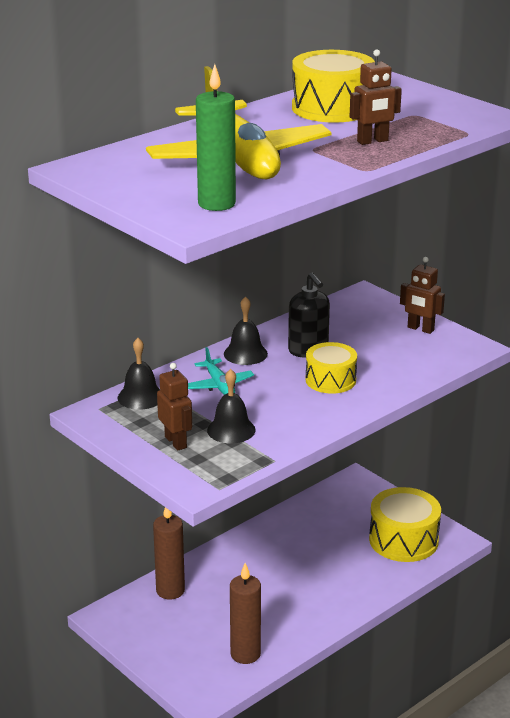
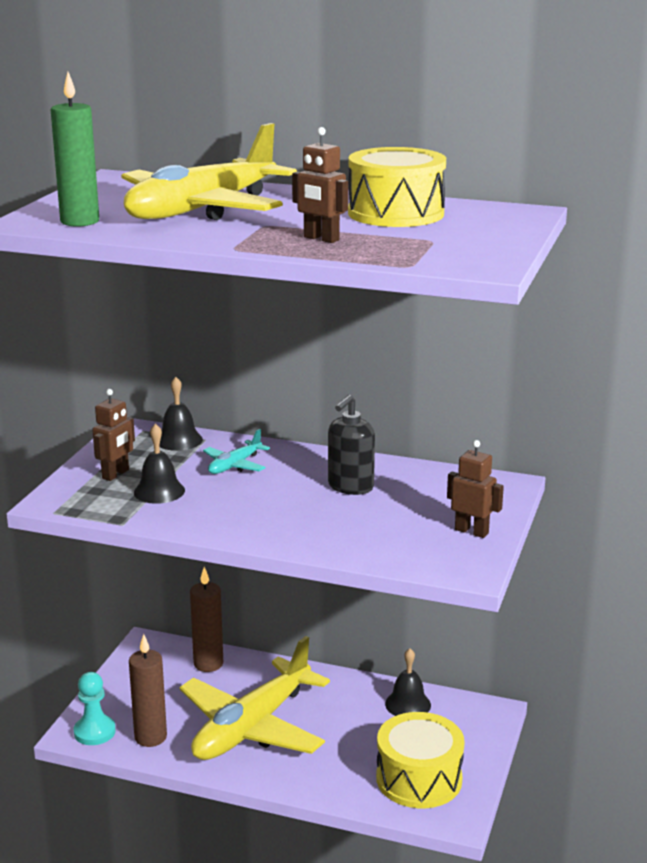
camera: 60 degrees right, 5 degrees down
(210, 684) = (94, 732): none -> turquoise pawn
(245, 353) = (308, 461): black bell -> black bell (408, 704)
(278, 596) = (252, 727): none -> yellow plane
(330, 380) = (302, 512): yellow drum -> none
(420, 329) = (471, 531): brown robot -> brown robot turned 120 degrees clockwise

